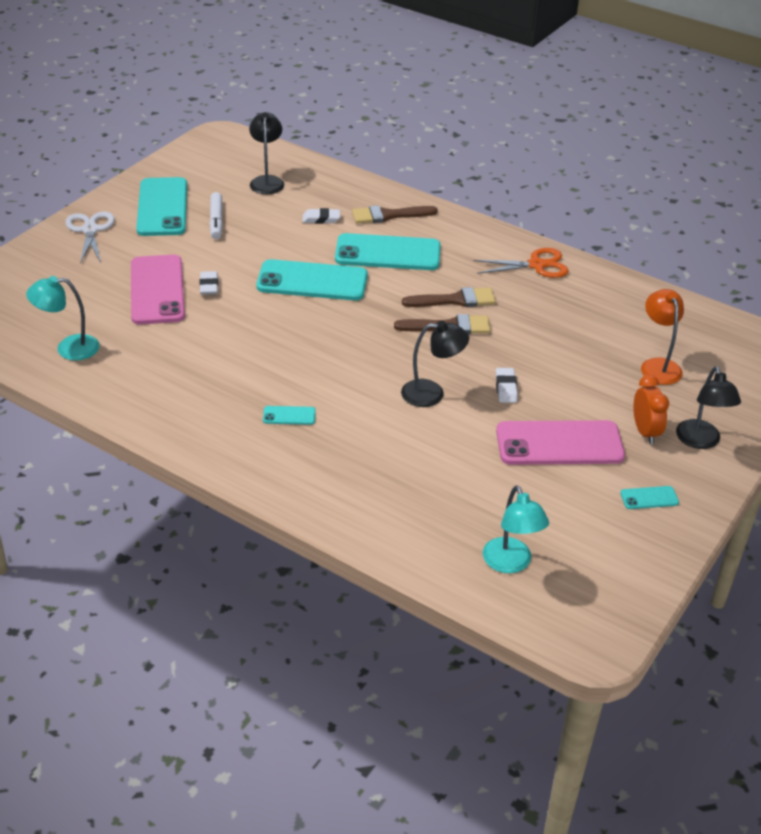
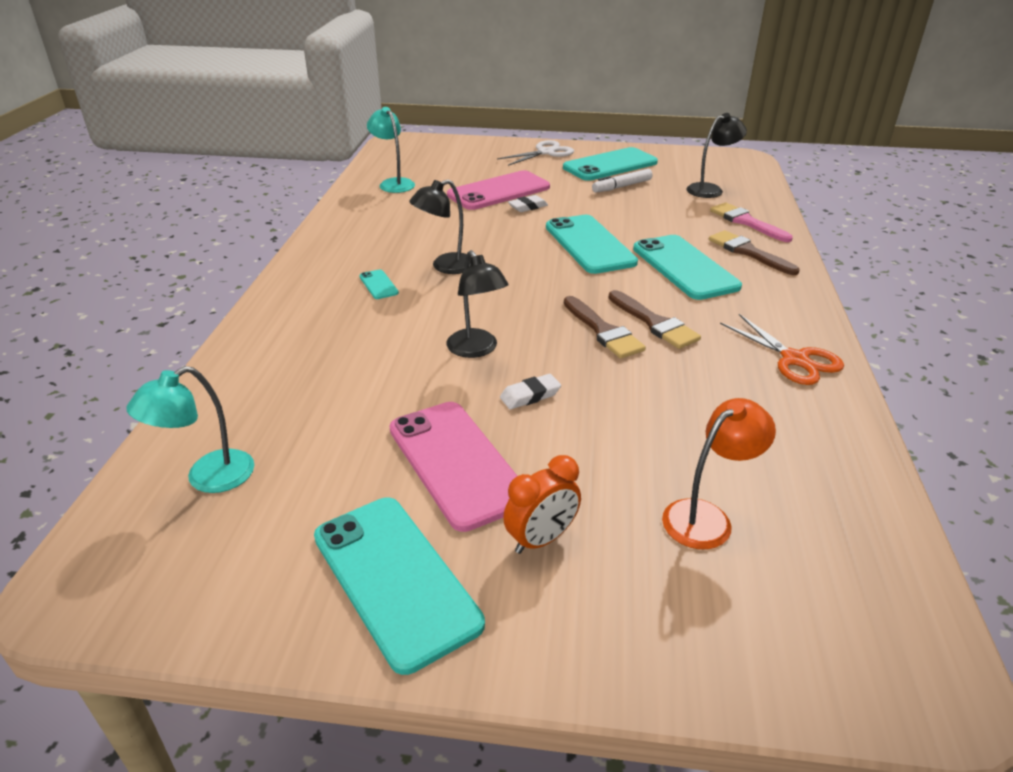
camera: 65 degrees right, 5 degrees down
(321, 219) = (690, 224): white eraser -> none
(340, 193) = (746, 222): none -> pink brush
(649, 498) = (395, 579): turquoise phone -> turquoise phone, size x2.35
(700, 441) = (567, 610): black lamp -> black lamp (445, 266)

